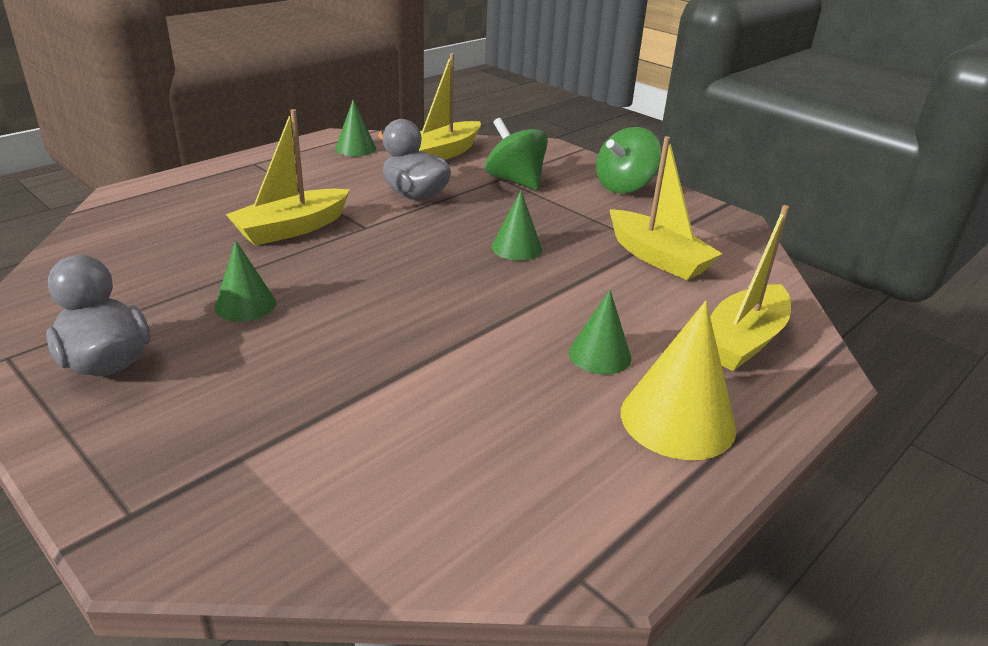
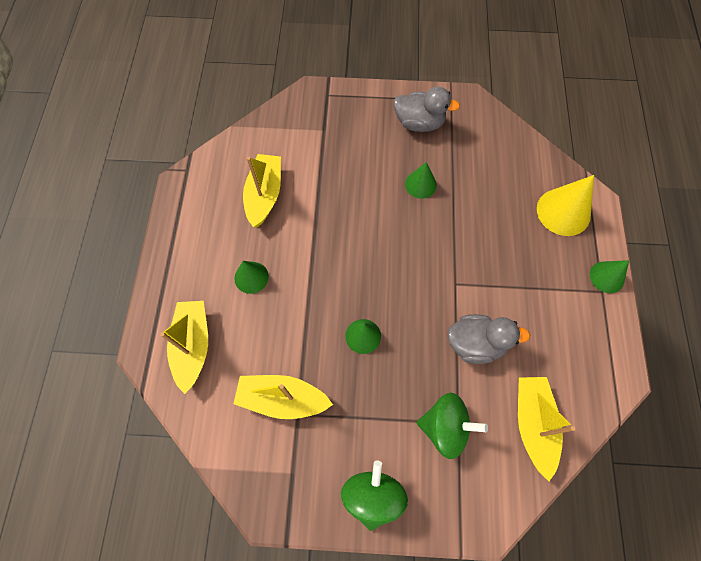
camera: 140 degrees right, 35 degrees up
(291, 229) = (483, 248): yellow boat -> yellow boat (264, 195)
(355, 148) = (587, 372): green cone -> green cone (606, 277)
(677, 420) = (194, 262): yellow cone -> yellow cone (563, 212)

